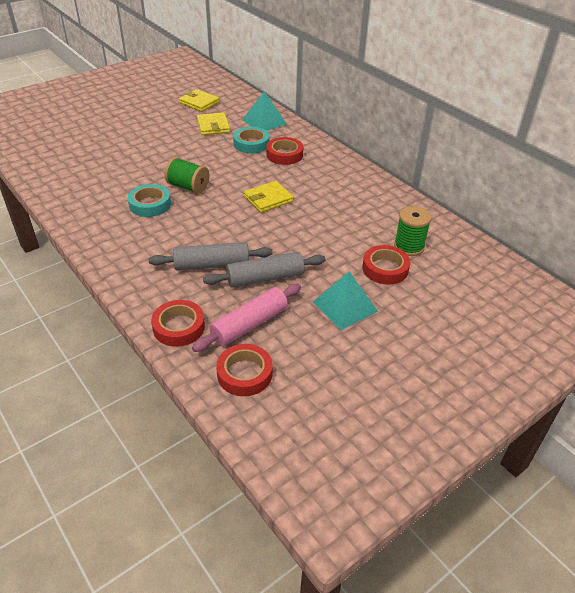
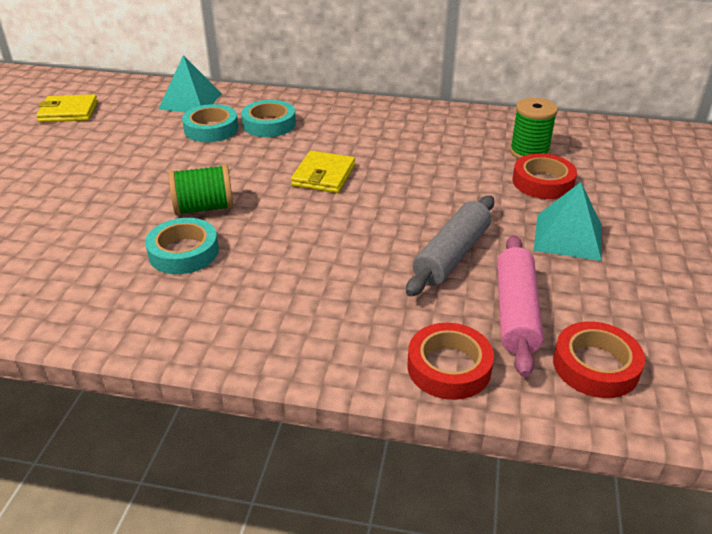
camera: 40 degrees left, 5 degrees down
(212, 265) = (373, 276): grey rolling pin -> none
(213, 126) = (130, 130): yellow wallet -> none
(284, 155) = (269, 124): red tape -> turquoise tape

